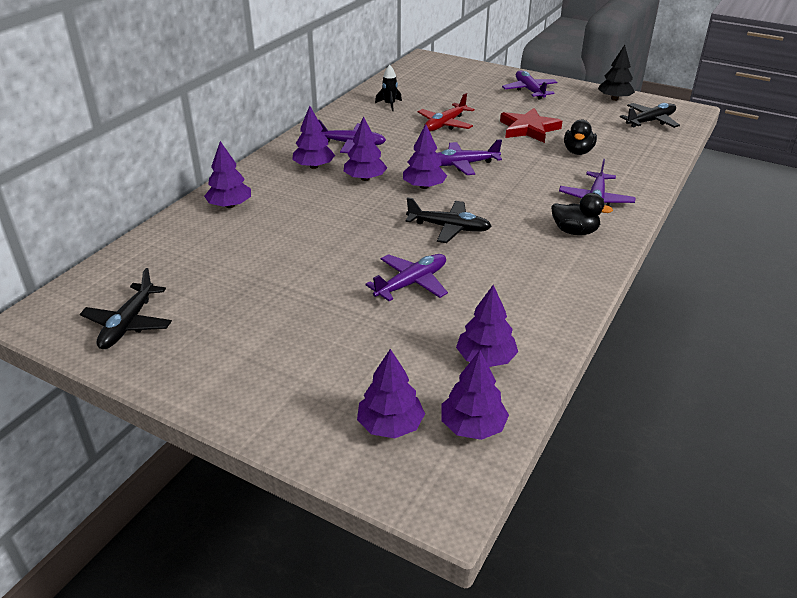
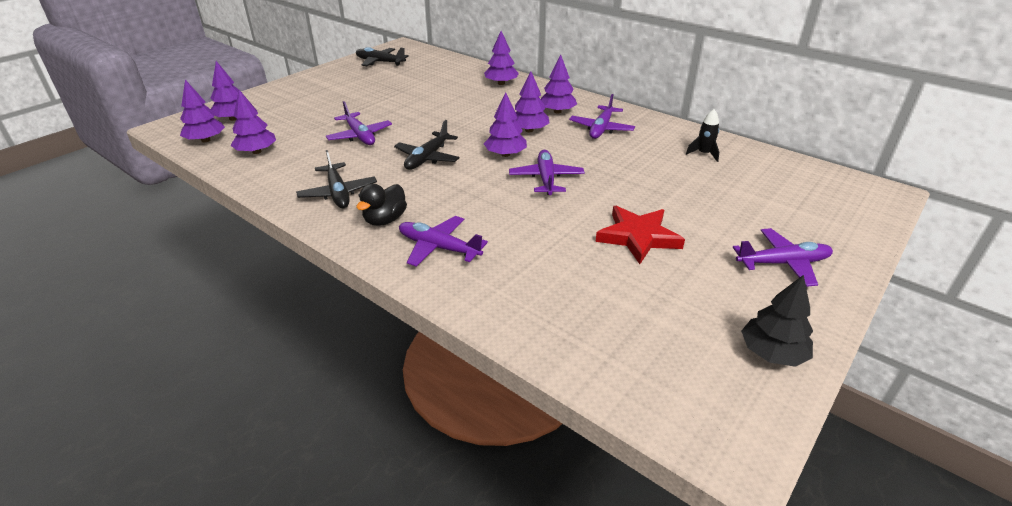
camera: 100 degrees right, 0 degrees up
(445, 124) = (650, 181): red plane -> none
(578, 151) = (565, 263): black duck -> none
(650, 121) = (673, 371): black plane -> black plane (338, 193)

